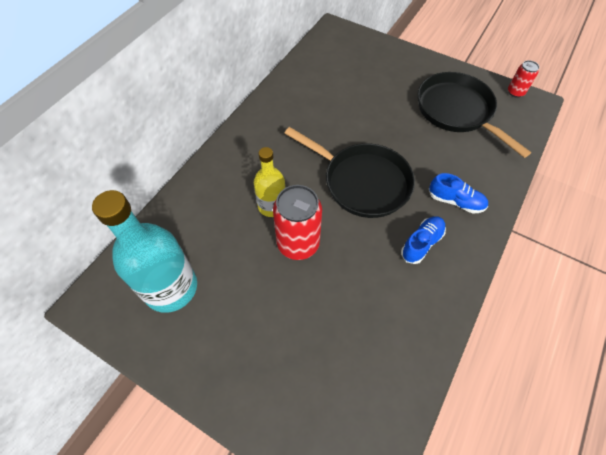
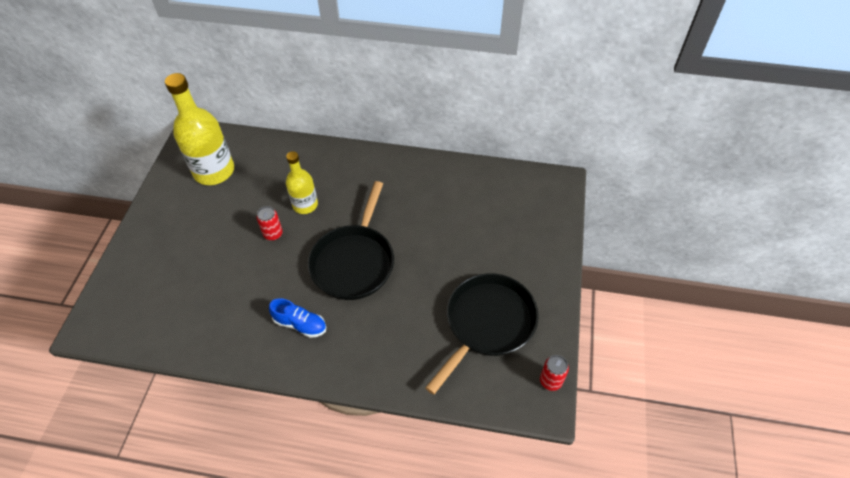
camera: 70 degrees right, 5 degrees down
(171, 287) = (214, 171): turquoise bottle -> yellow bottle
(298, 244) = (273, 234): red can -> red can, size x0.53
(455, 201) = (358, 344): blue shoe -> none

